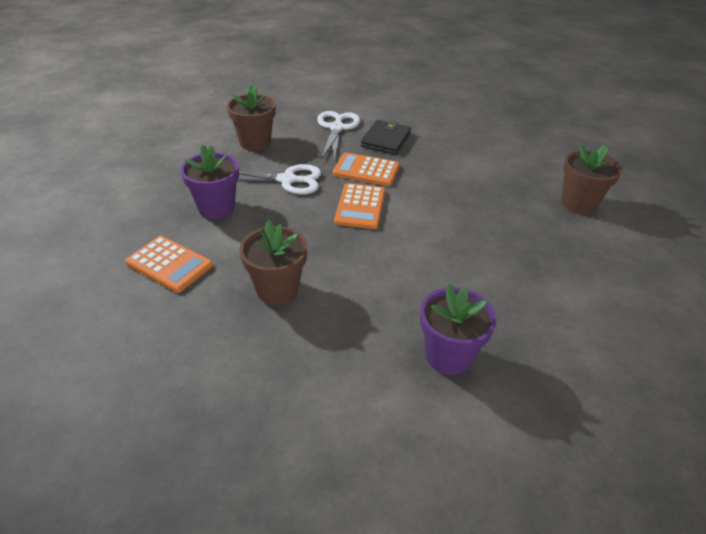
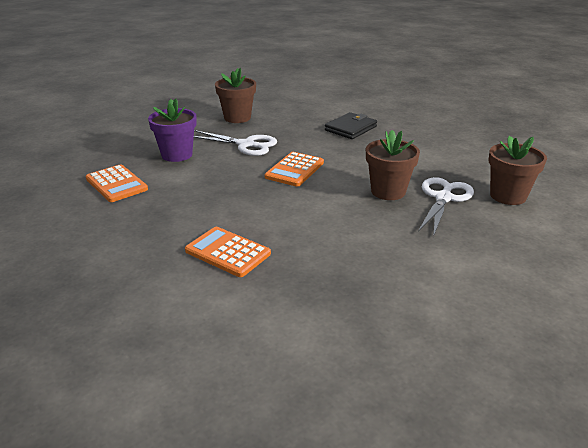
camera: 20 degrees right, 10 degrees down
(277, 289) = (186, 212): brown flower pot -> brown flower pot (388, 191)
(337, 128) = (313, 116): white scissors -> white scissors (443, 198)
(366, 170) = (318, 146): orange calculator -> orange calculator (227, 252)
(448, 355) = (298, 281): purple flower pot -> none

